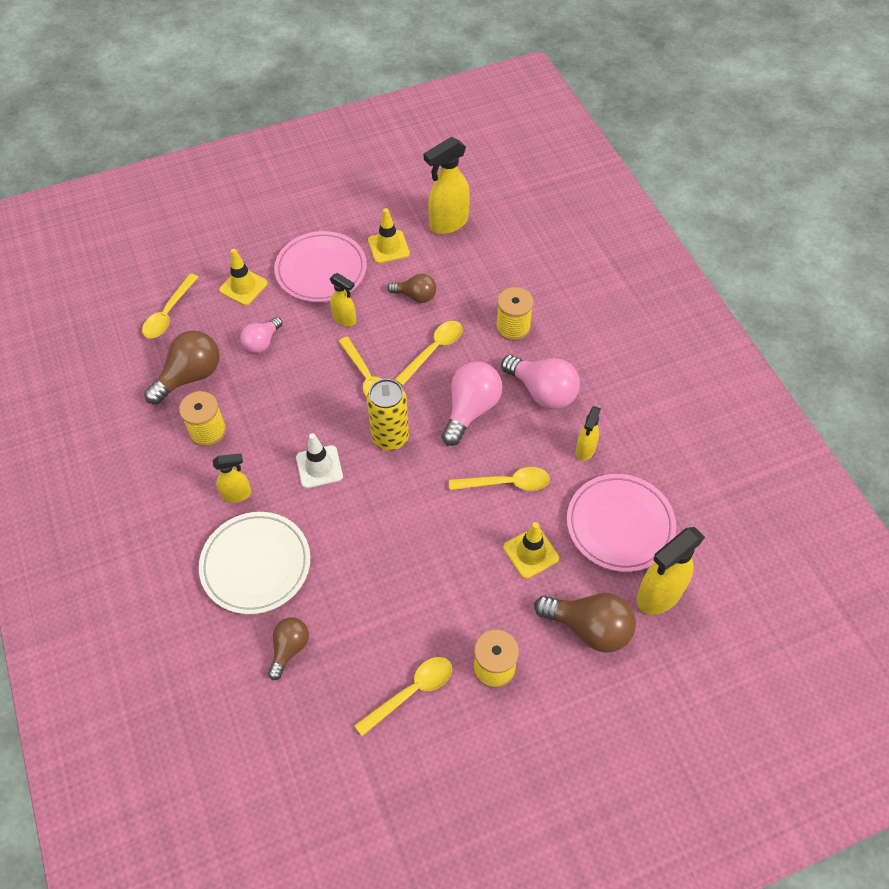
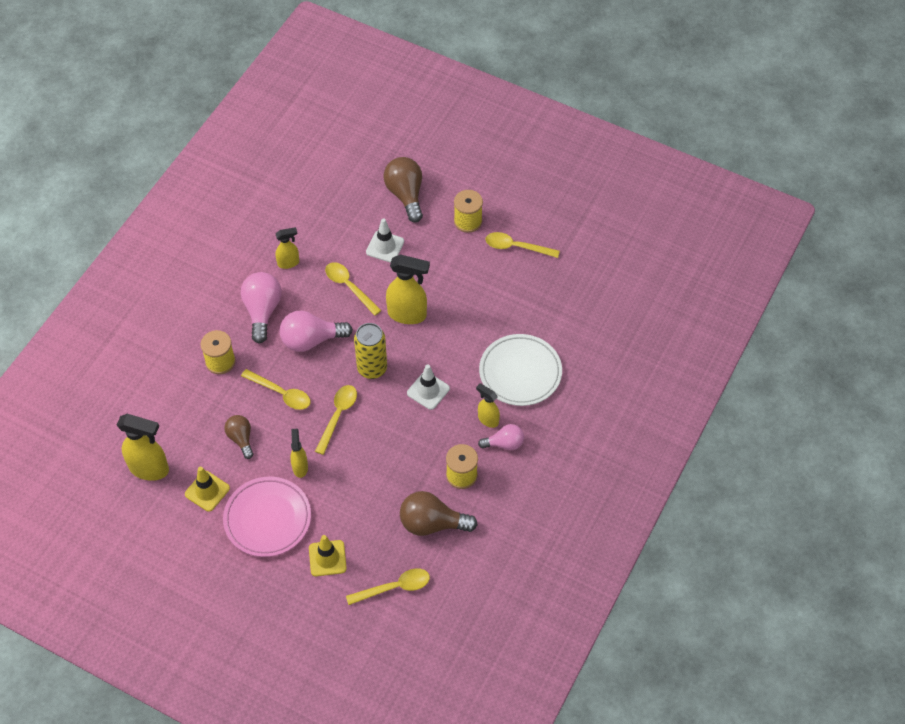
camera: 130 degrees left, 0 degrees up
(262, 342) = (365, 503): pink light bulb -> pink light bulb (504, 443)
(289, 648) = (549, 317): brown light bulb -> none
(433, 350) = (281, 393): yellow spoon -> yellow spoon turned 150 degrees counterclockwise
(531, 553) = (385, 247): yellow traffic cone -> white traffic cone
(620, 525) = (327, 217): pink plate -> none
(658, 595) = (357, 176): yellow spray bottle -> yellow spray bottle (407, 314)

